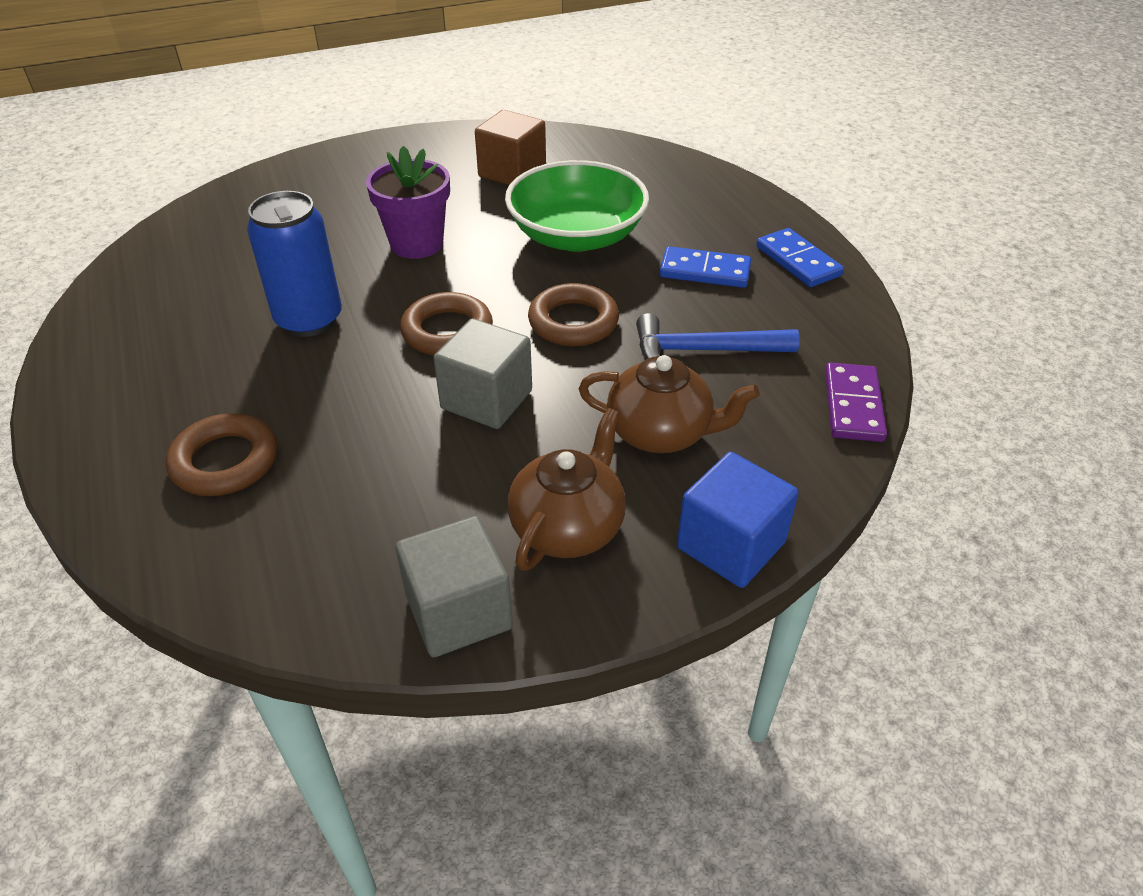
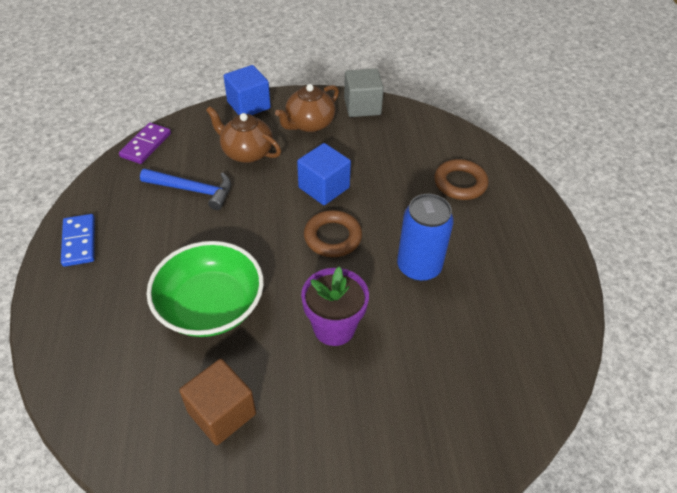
camera: 165 degrees left, 5 degrees up
(486, 399) = (324, 187): grey cube -> blue cube
(573, 322) = (254, 226): brown ring -> none
(705, 271) = (146, 247): blue domino -> none

